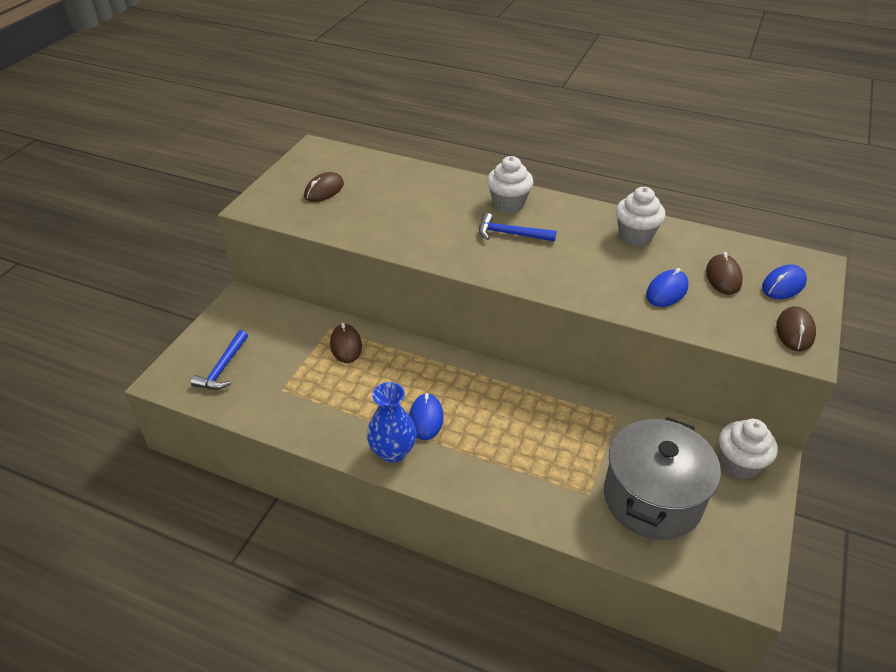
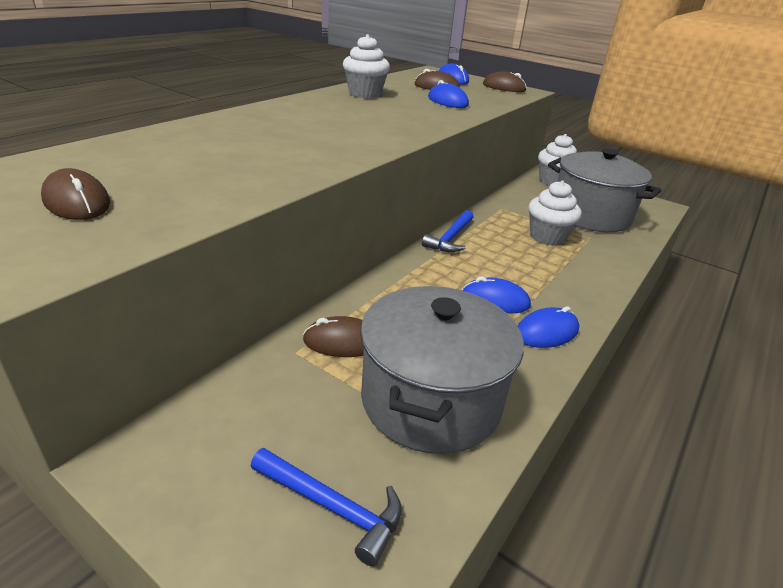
camera: 80 degrees left, 10 degrees down
(301, 393) = (430, 400): none -> grey pot
(393, 451) = (546, 332): blue vase -> blue mouse
(508, 204) = (264, 117): white cupcake -> white cupcake (547, 237)
(511, 234) = (323, 126): blue hammer -> blue hammer (450, 238)

